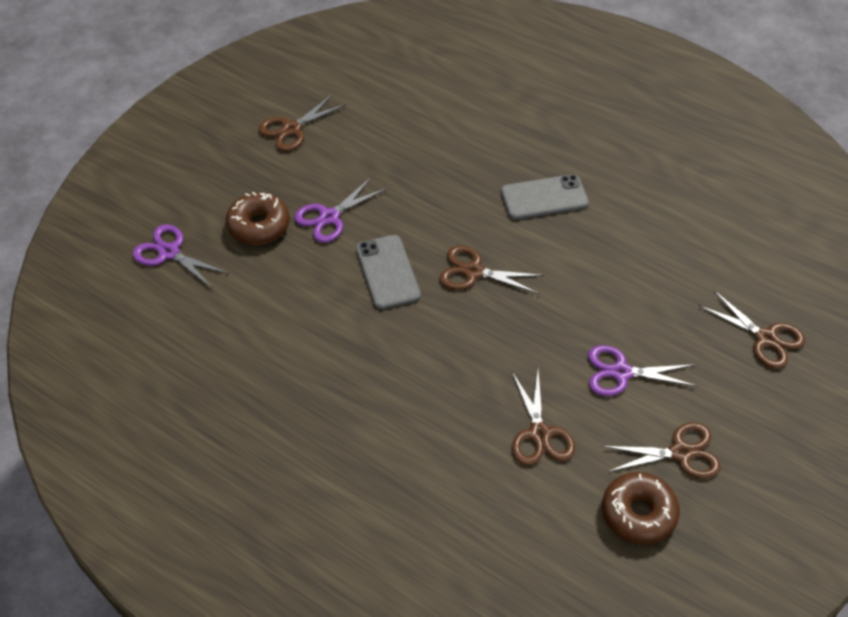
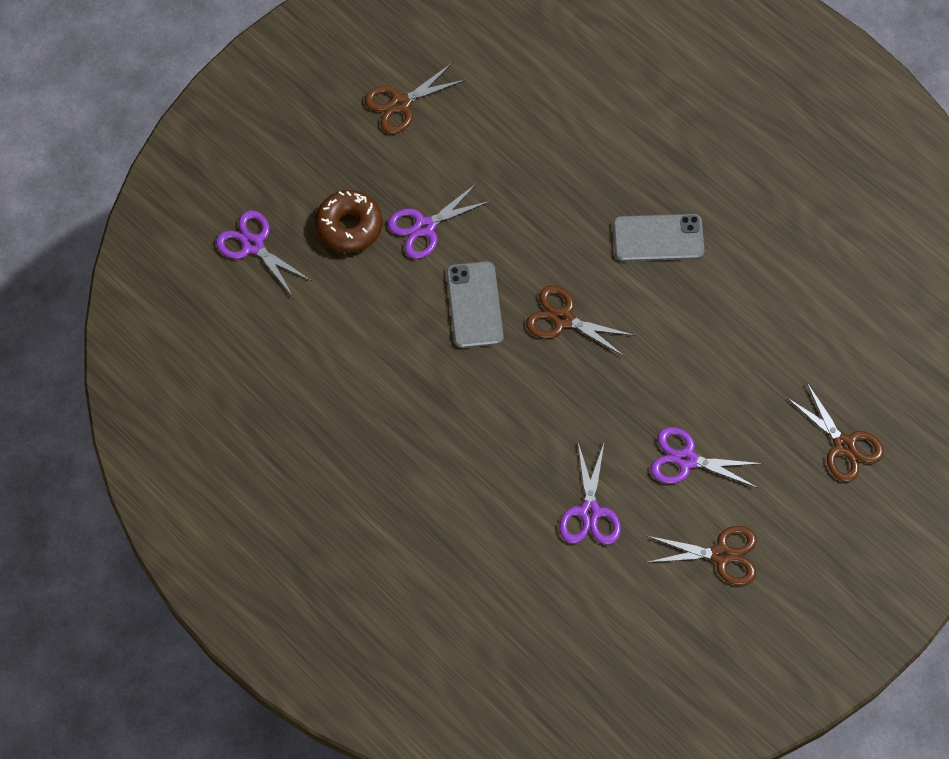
camera: 10 degrees right, 15 degrees up
(539, 434) = (590, 512): brown scissors -> purple scissors
(638, 513) = (664, 609): brown donut -> none

